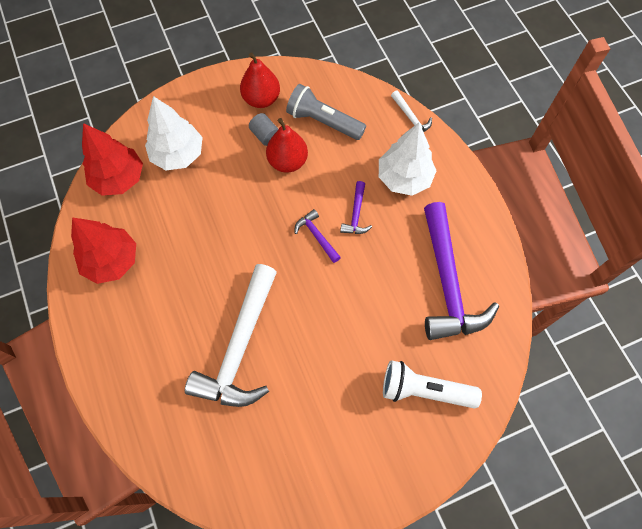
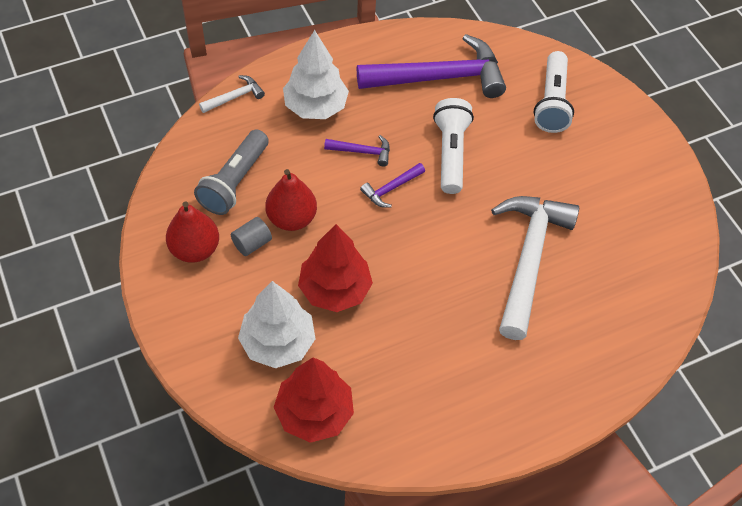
camera: 95 degrees left, 10 degrees down
(111, 261) = (435, 406): red tree -> red tree (335, 289)
(240, 347) = (528, 259): white hammer -> white hammer turned 90 degrees counterclockwise
(356, 287) = (450, 153): none -> white flashlight

